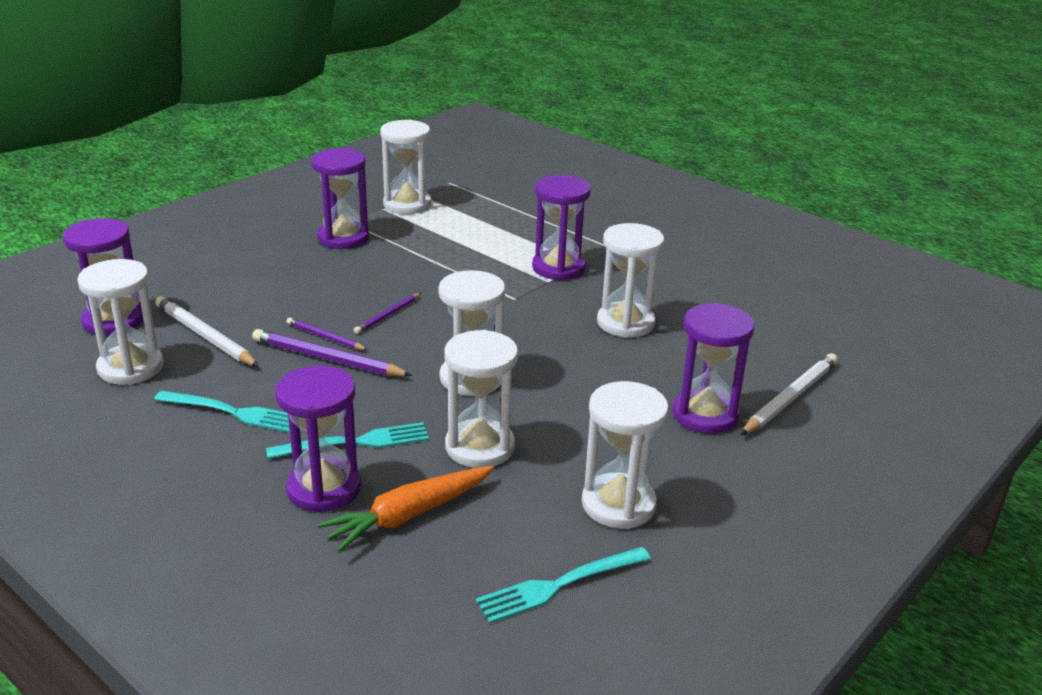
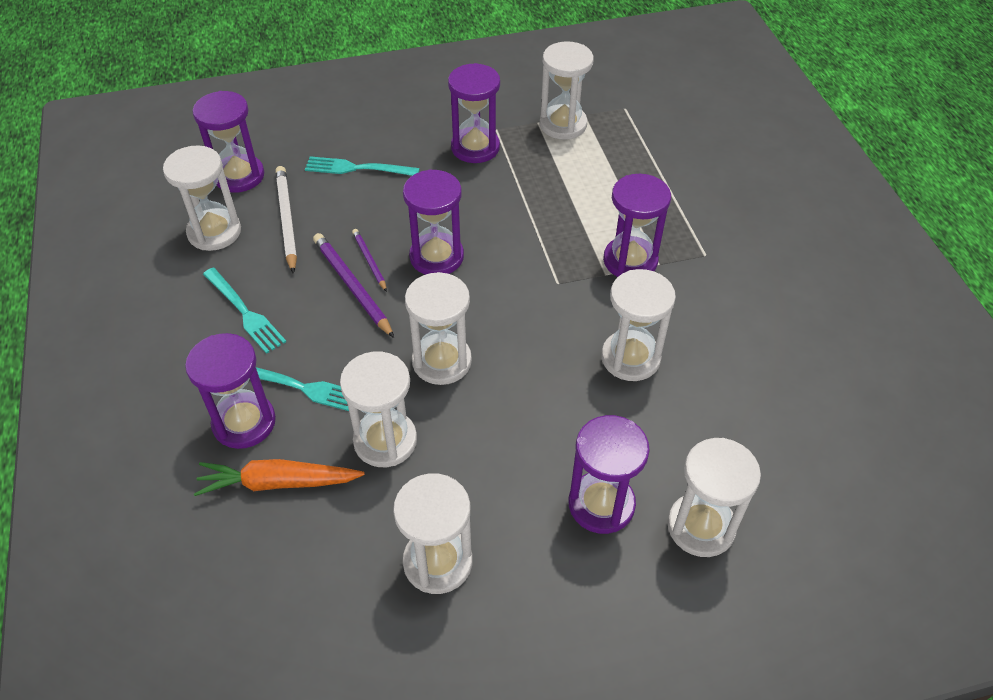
camera: 35 degrees right, 20 degrees up
(388, 315) = (436, 257): purple pencil -> purple hourglass
(558, 585) = (321, 615): turquoise fork -> turquoise fork (357, 168)
(790, 398) = (701, 526): white pencil -> white hourglass

